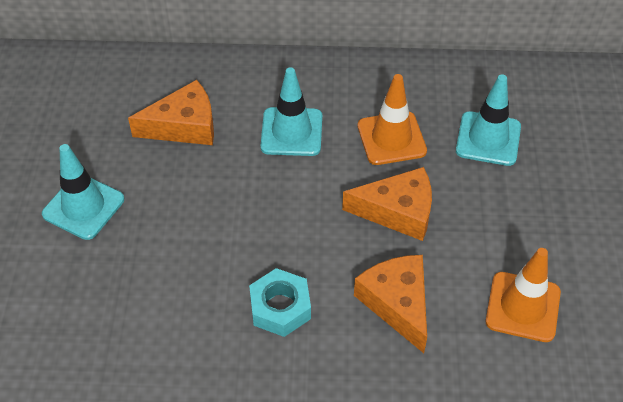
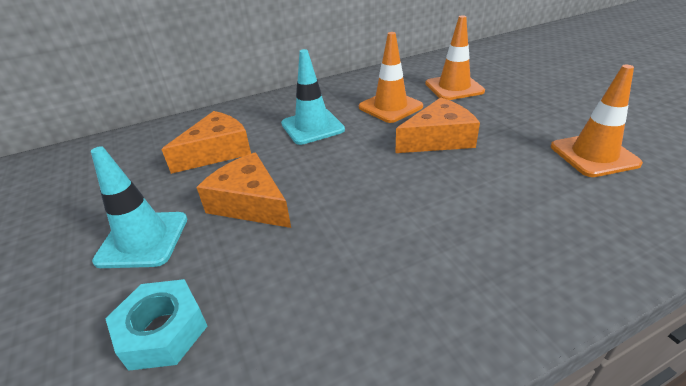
camera: 25 degrees left, 15 degrees down
(280, 307) = (410, 236): turquoise nut -> turquoise nut (163, 331)
(397, 304) = (505, 191): orange cheese -> orange cheese (250, 203)
(488, 139) = (454, 87): turquoise traffic cone -> orange traffic cone

